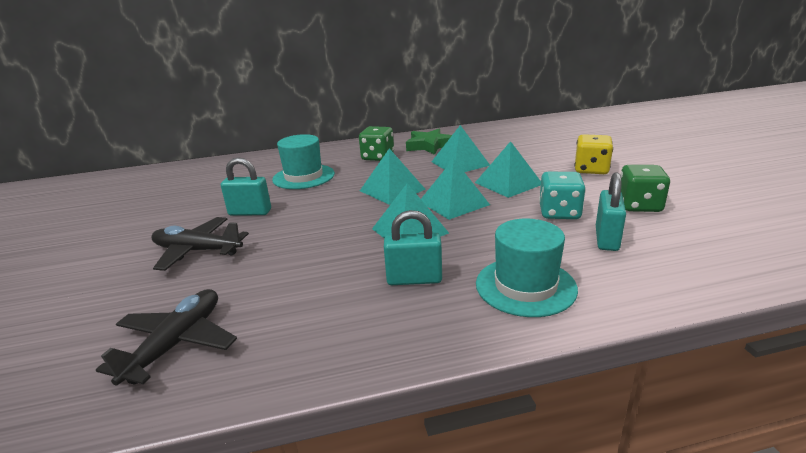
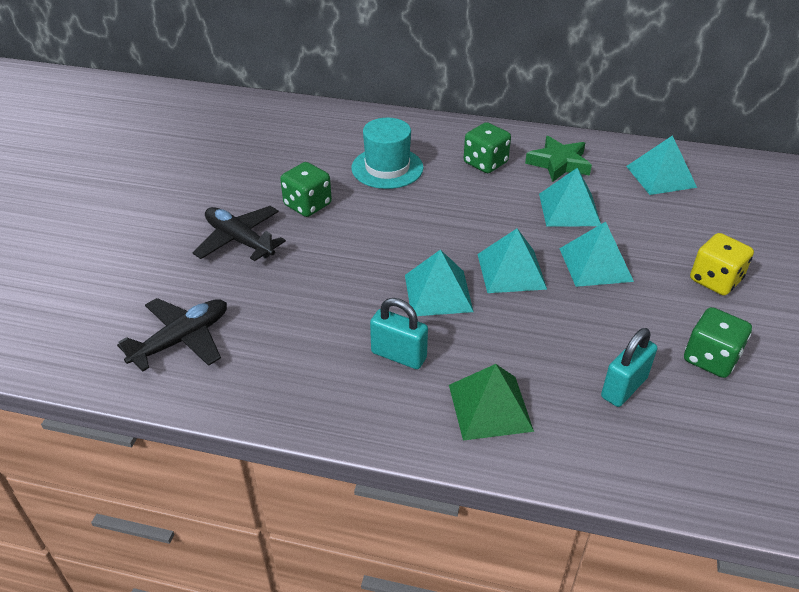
camera: 25 degrees right, 15 degrees up
(250, 212) = (307, 205): turquoise padlock -> green dice
(392, 190) = (463, 225): turquoise pyramid -> turquoise pyramid (661, 176)
(525, 286) = (490, 407): turquoise hat -> green pyramid
(559, 213) = (610, 331): turquoise dice -> none

